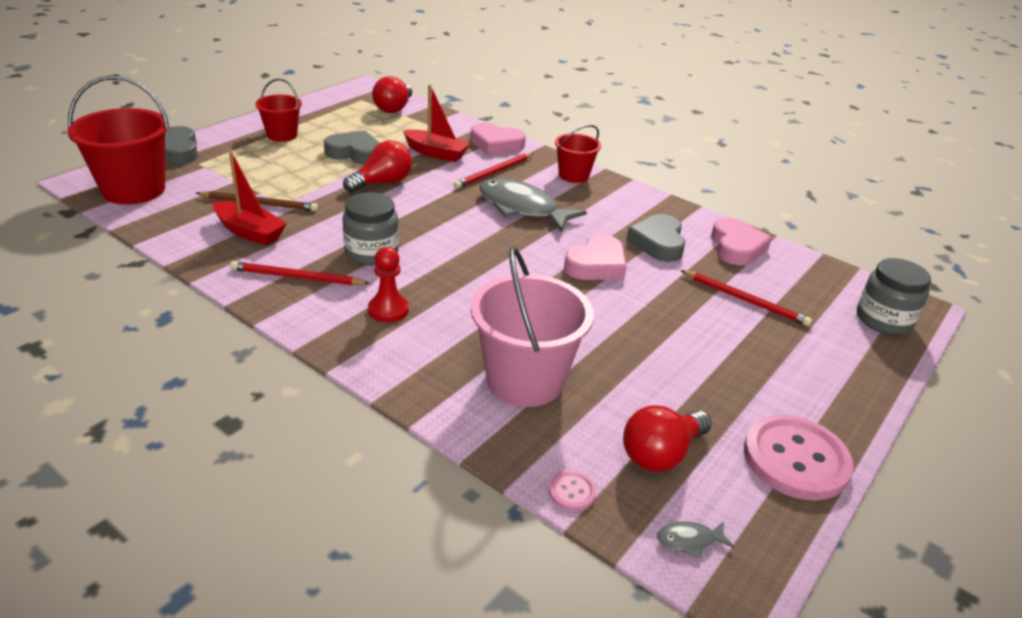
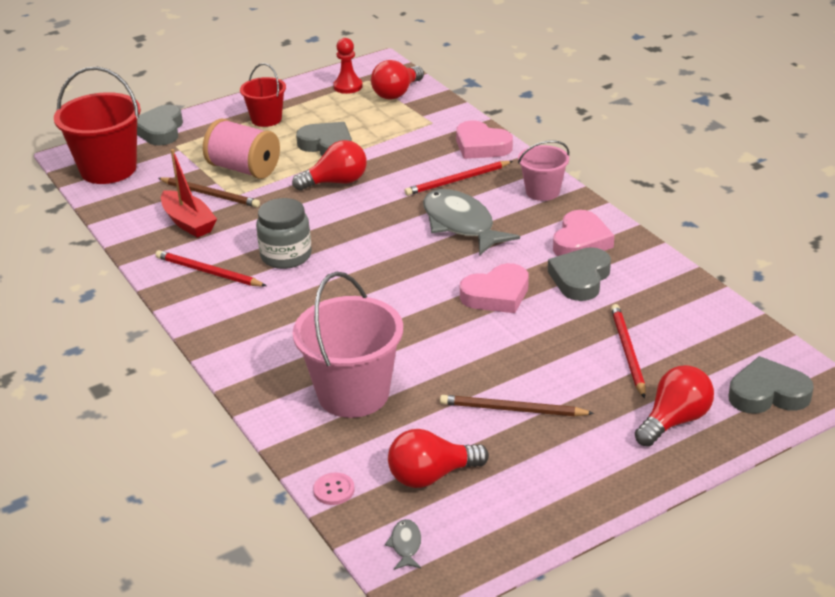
camera: 25 degrees right, 0 degrees up
(283, 178) = (244, 169): none -> pink spool
(388, 310) = (271, 313): red pawn -> red pawn (348, 86)
(436, 153) = (410, 152): red boat -> none
(573, 175) = (542, 191): red bucket -> pink bucket
(688, 370) = (512, 409): none -> brown pencil
(689, 540) = (405, 545): grey fish -> grey fish turned 75 degrees clockwise
(736, 247) = (665, 294): pink heart -> pink heart (581, 241)
(745, 300) = (627, 352): red pencil -> red pencil turned 150 degrees counterclockwise
(795, 459) = (553, 504): pink button -> none
(832, 356) = (674, 421): none -> red light bulb
(883, 320) = (768, 393): grey jar -> grey heart

